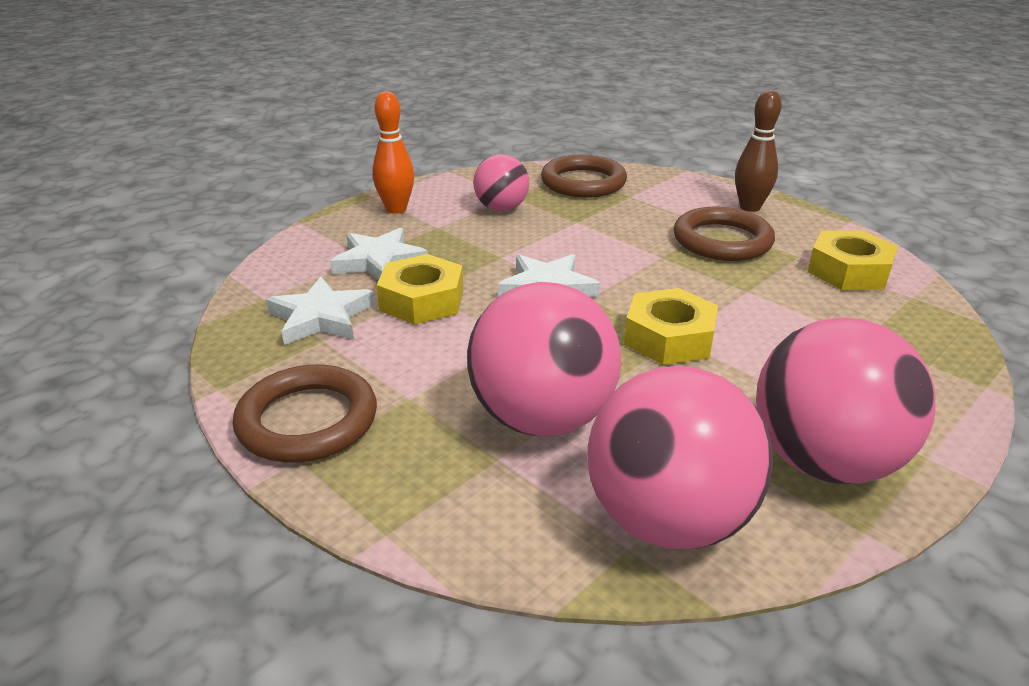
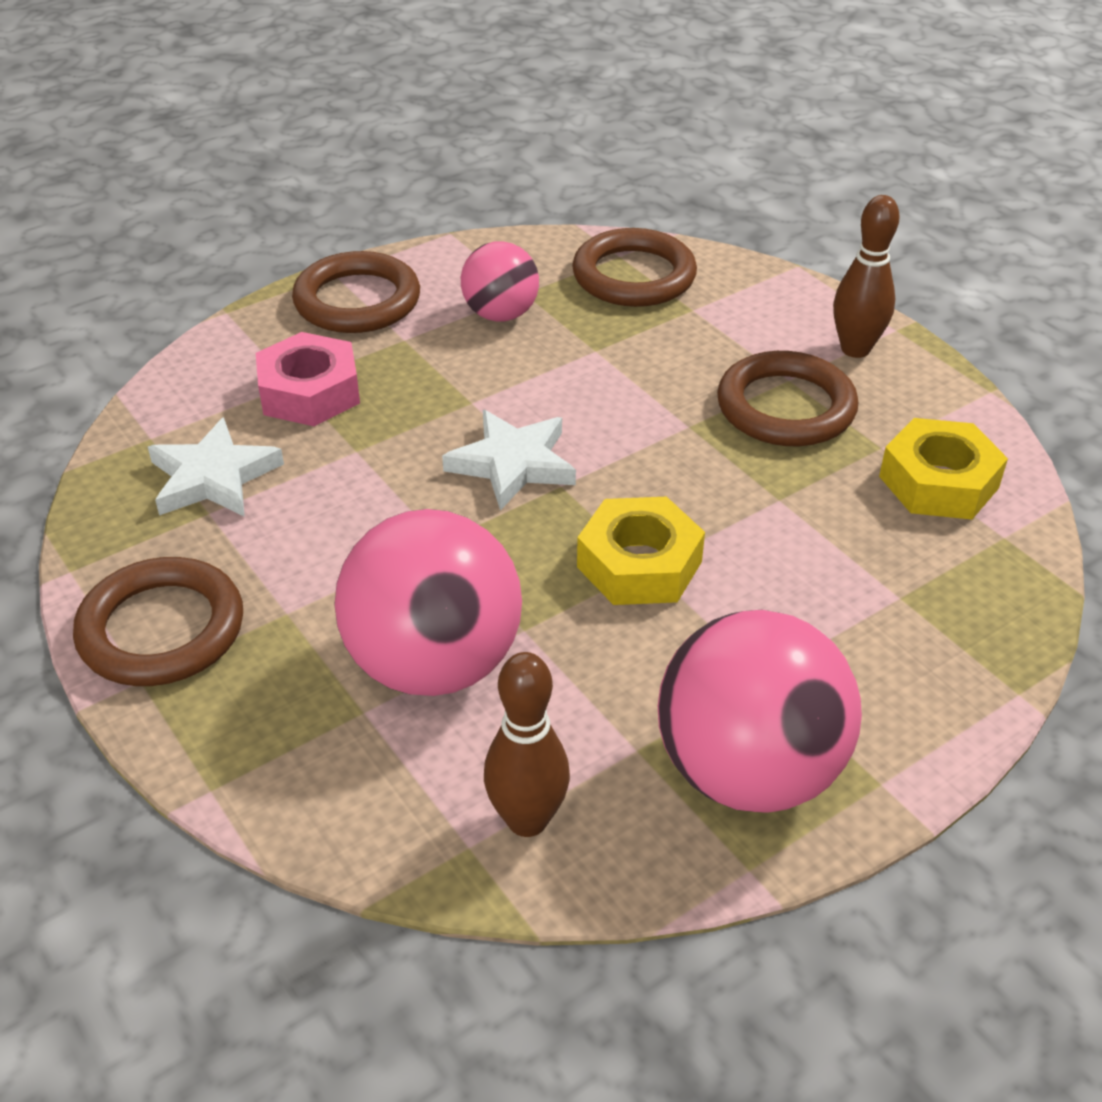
camera: 10 degrees right, 10 degrees up
(379, 261) = (309, 392): white star -> pink nut
(396, 209) = (357, 301): orange bowling pin -> brown ring
(422, 300) = (345, 465): yellow nut -> none
(668, 520) = (527, 820): pink ball -> brown bowling pin

